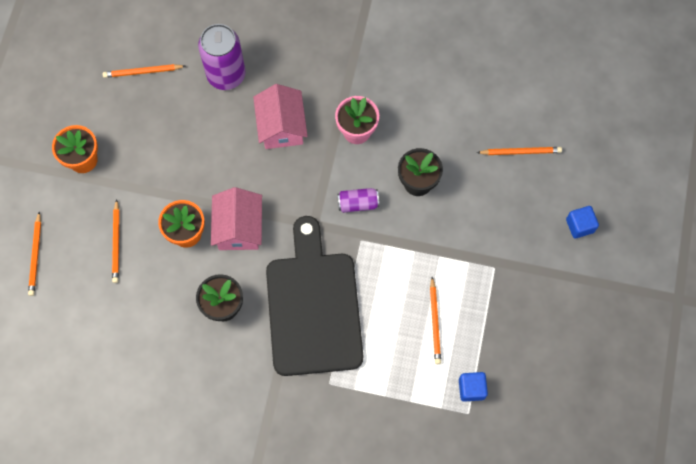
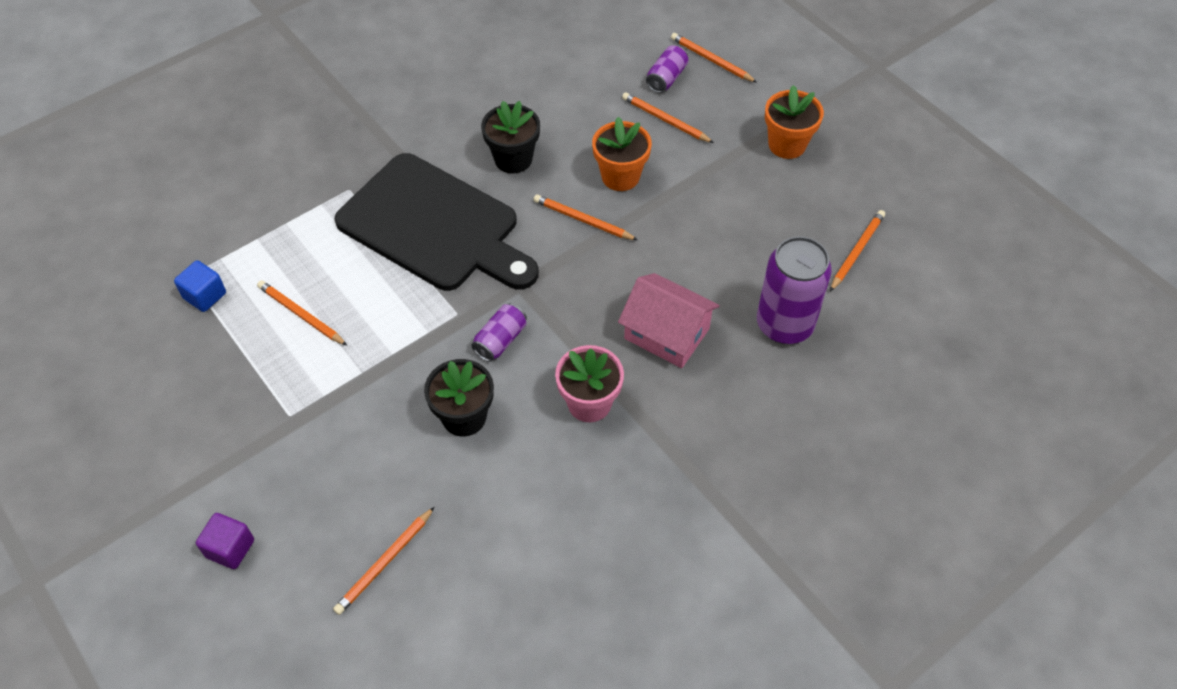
camera: 130 degrees right, 15 degrees down
(75, 270) = (666, 78): none -> purple can
(239, 227) = (583, 220): pink house -> orange pencil
(579, 226) = (230, 548): blue cube -> purple cube

